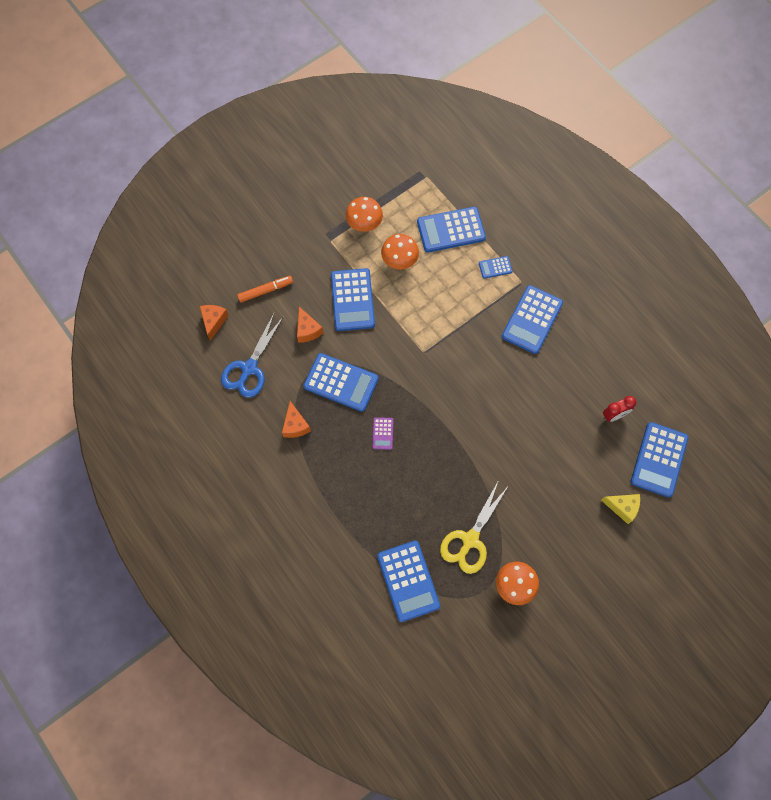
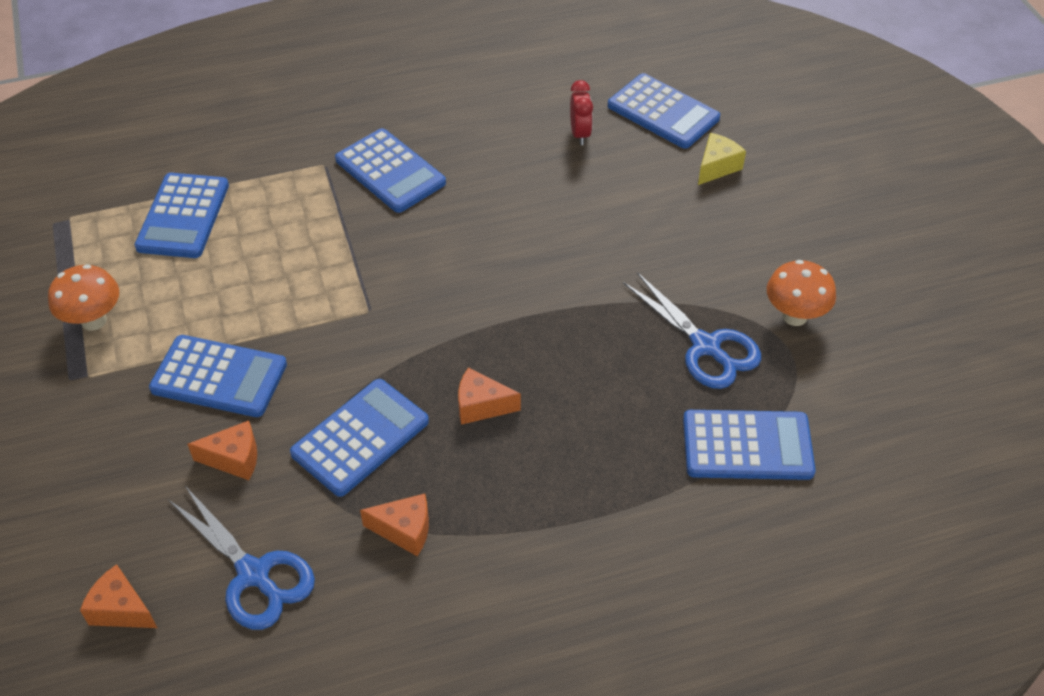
camera: 70 degrees left, 20 degrees down
(265, 291) = (115, 502): orange marker -> none
(383, 433) = (481, 406): purple calculator -> orange cheese
(399, 262) = (193, 294): orange mushroom -> none
(470, 540) = (706, 346): yellow scissors -> blue scissors
(495, 267) = (281, 185): blue calculator -> none

